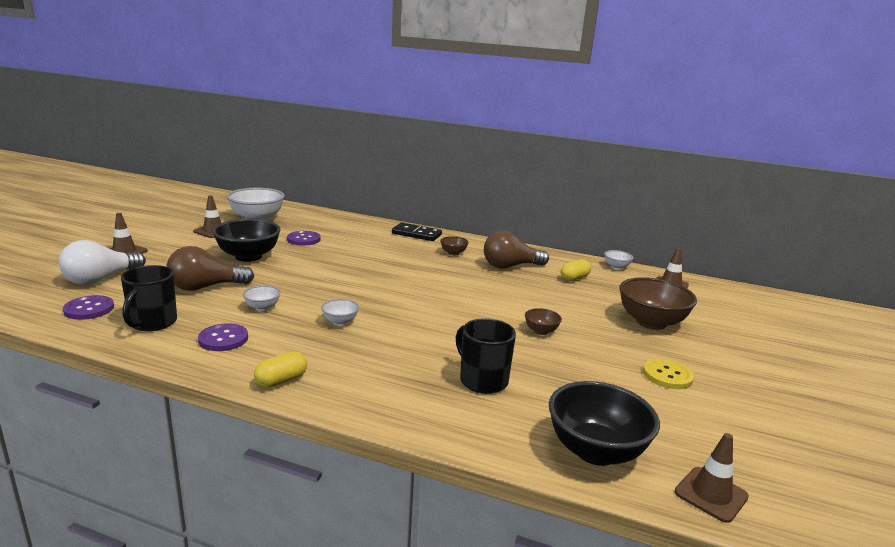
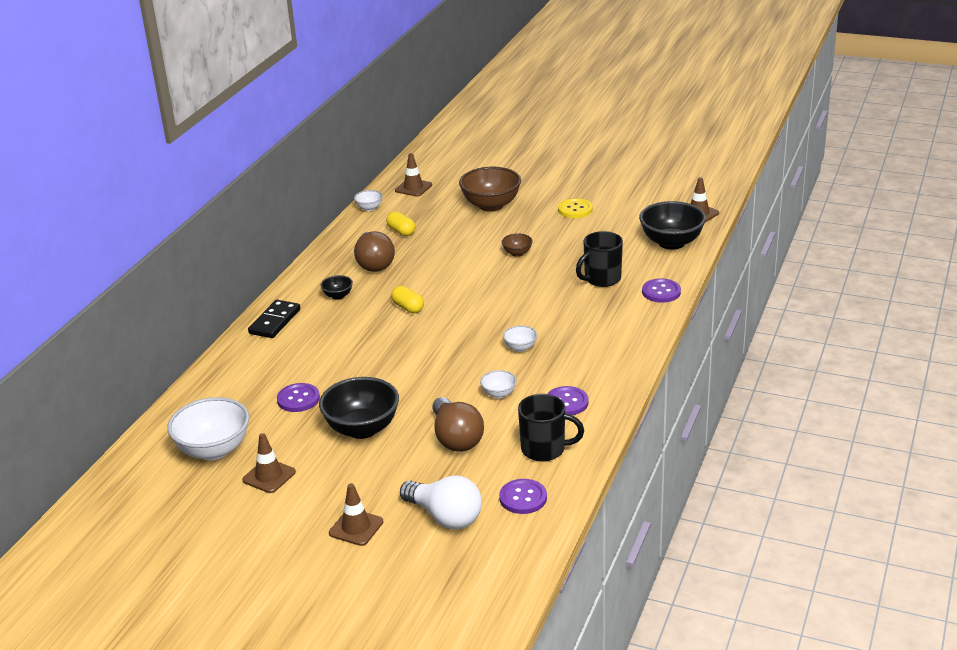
camera: 85 degrees left, 10 degrees up
(281, 380) = (625, 362): yellow capsule -> yellow capsule (408, 308)
(445, 425) = (661, 292): none -> purple button
(453, 253) = (338, 296): brown bowl -> black bowl

